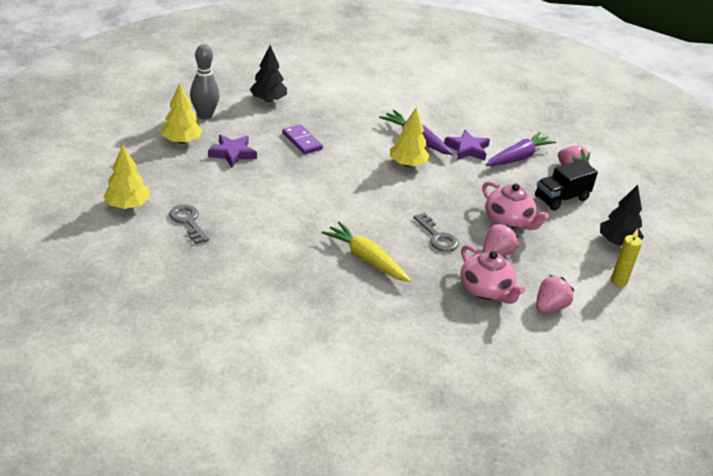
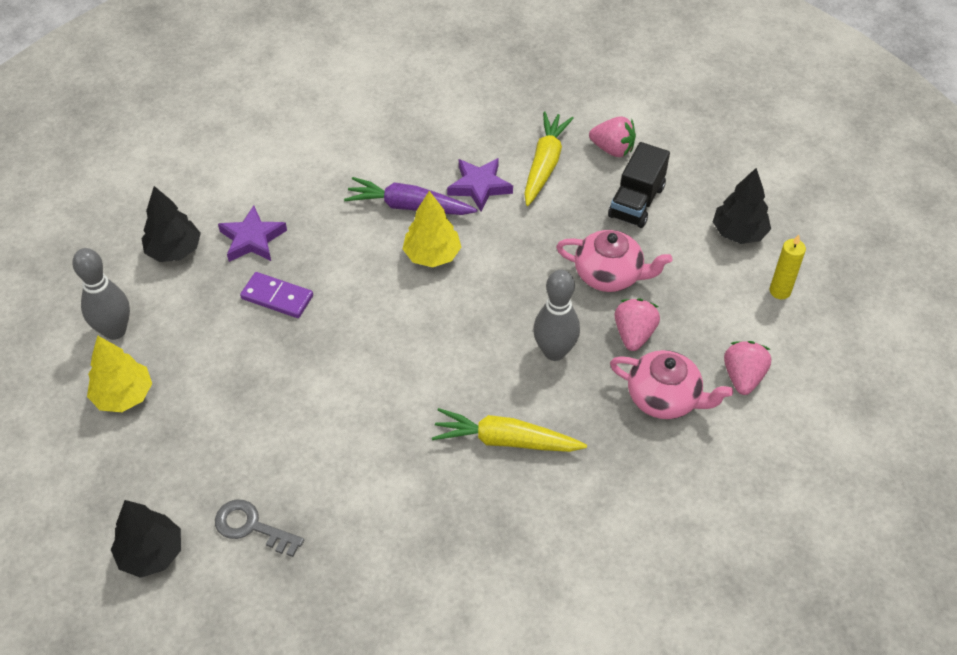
camera: 30 degrees left, 15 degrees up
(127, 205) = (151, 553): yellow tree -> black tree
(232, 153) = (208, 374): purple star -> purple star (252, 239)
(437, 237) = (554, 351): grey key -> grey bowling pin
(518, 157) = (545, 164): purple carrot -> yellow carrot

